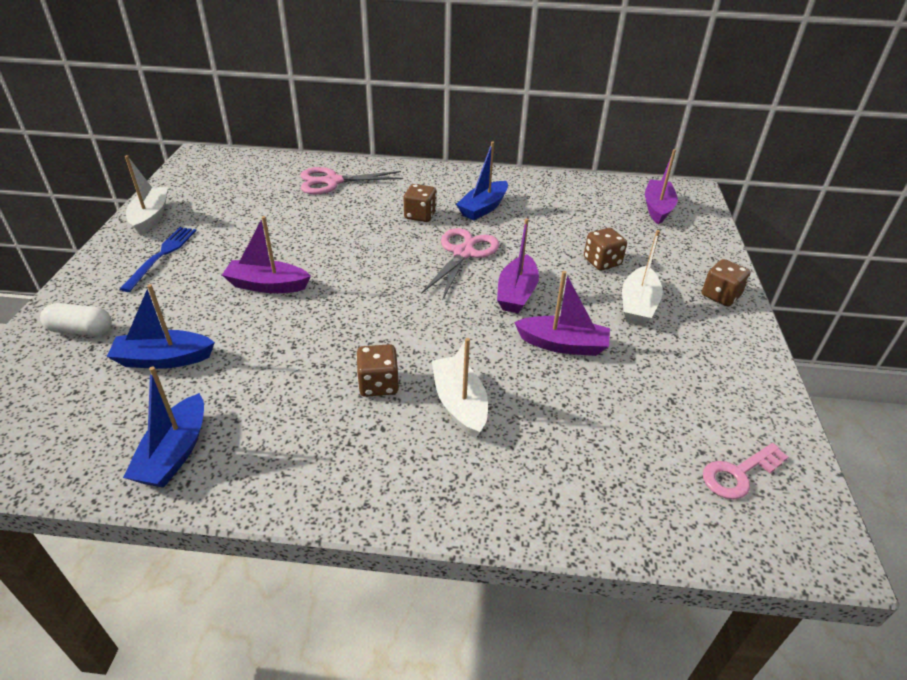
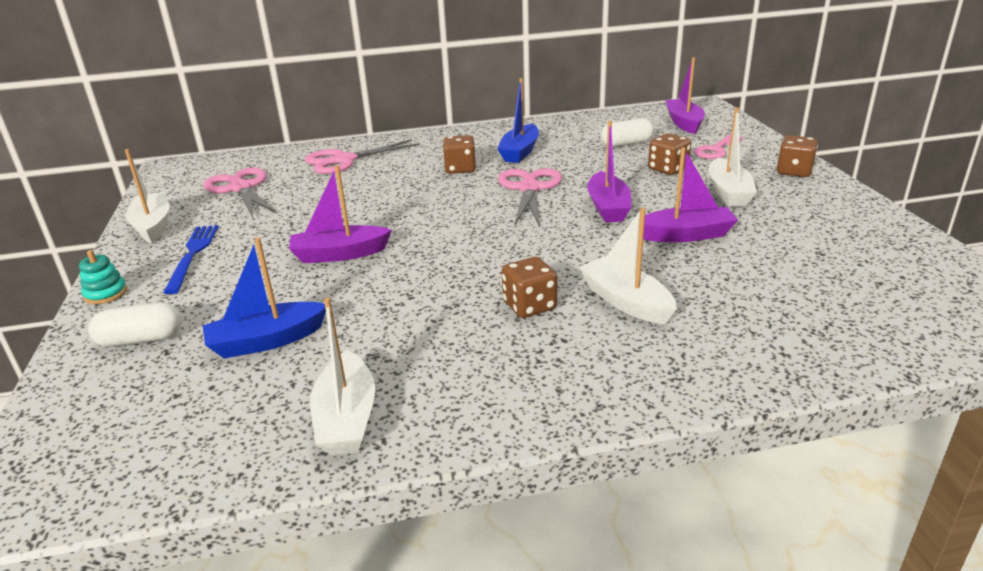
camera: 15 degrees left, 10 degrees down
(82, 278) = (106, 294): none -> turquoise stacking toy
(175, 453) = (346, 418): blue boat -> white boat
(235, 193) = (241, 188): none -> pink scissors
(585, 221) = (626, 144): none -> white capsule
(738, 474) = (925, 290): pink key -> pink key (716, 150)

